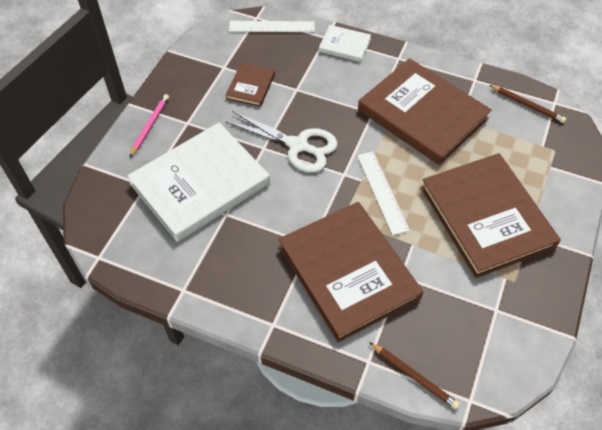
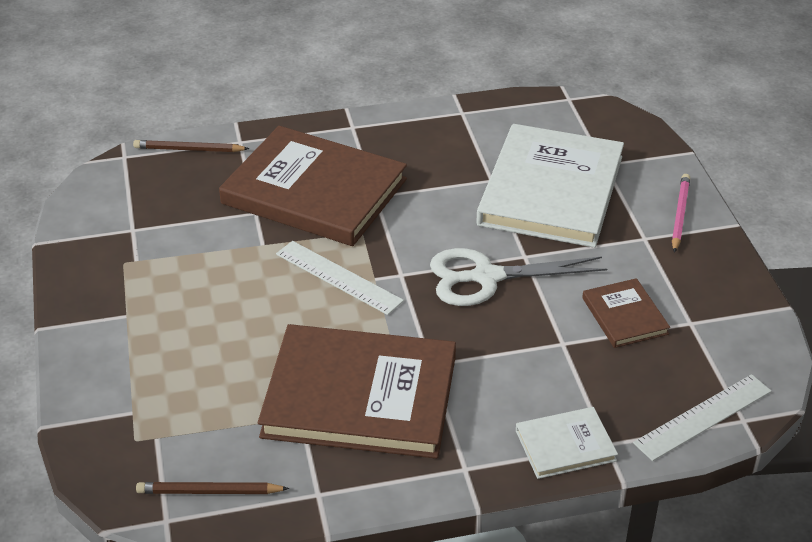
camera: 145 degrees right, 15 degrees down
(150, 126) = (680, 215): pink pencil -> pink pencil turned 150 degrees counterclockwise
(486, 216) = (191, 310): brown book -> none

